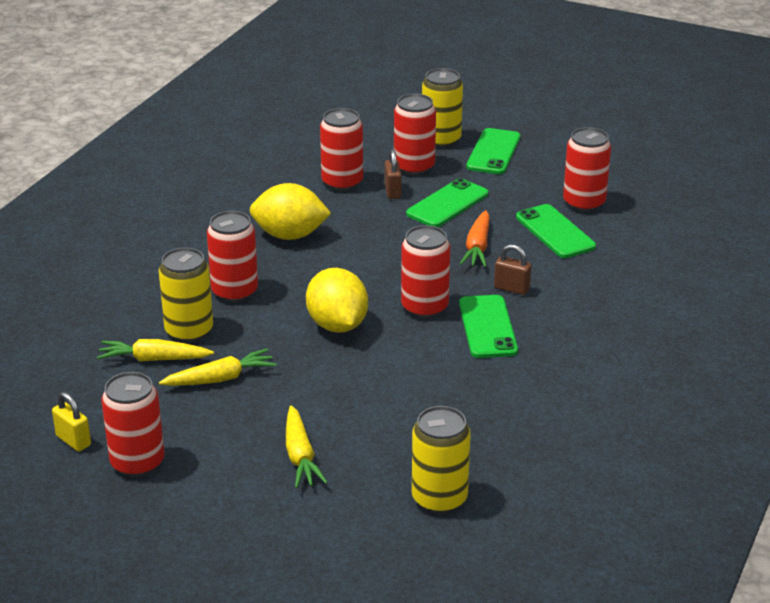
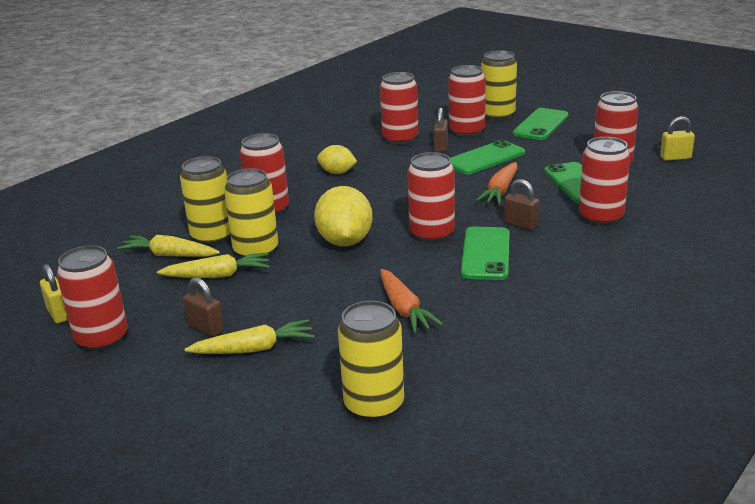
camera: 15 degrees right, 5 degrees down
(240, 440) = (206, 328): none -> brown padlock
(246, 345) = (256, 251): none -> yellow can
(290, 235) = (337, 172): yellow lemon -> yellow lemon, size x0.58
(300, 456) = (254, 349): yellow carrot -> yellow carrot turned 105 degrees counterclockwise
(429, 398) = (404, 309): none -> orange carrot
(589, 273) = (601, 217): none -> red can
(647, 190) = (675, 158): none -> yellow padlock

